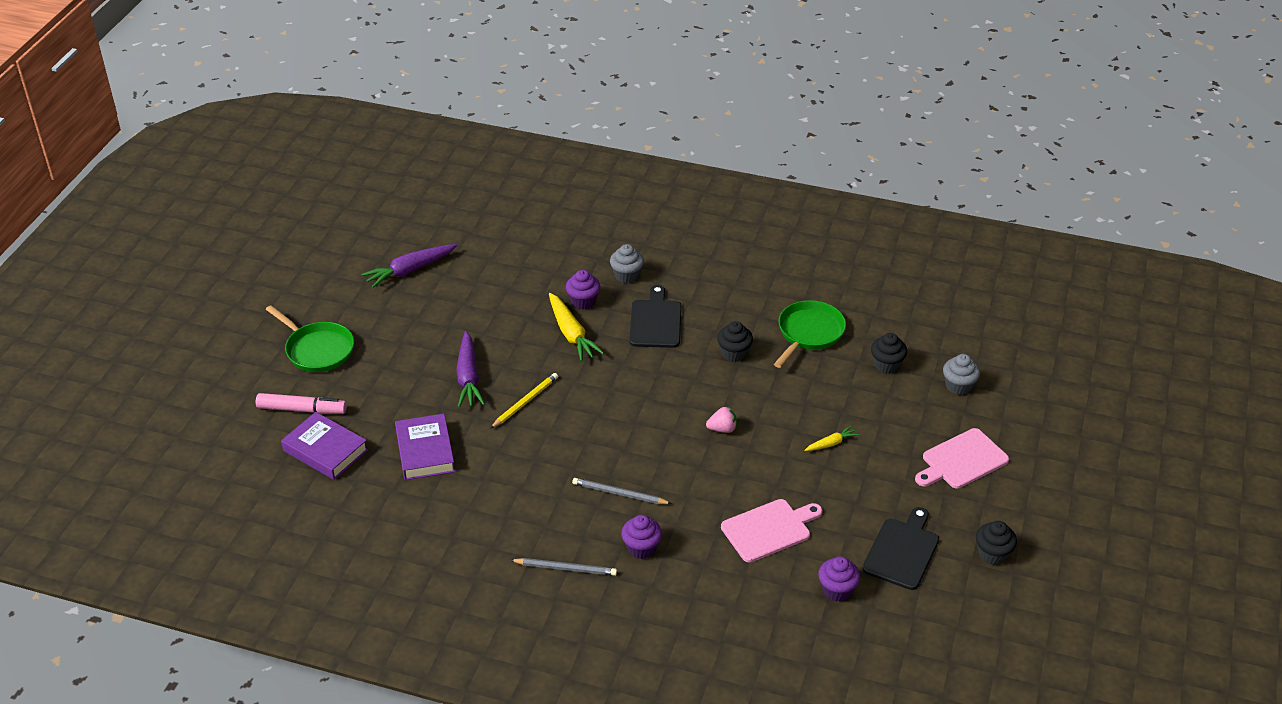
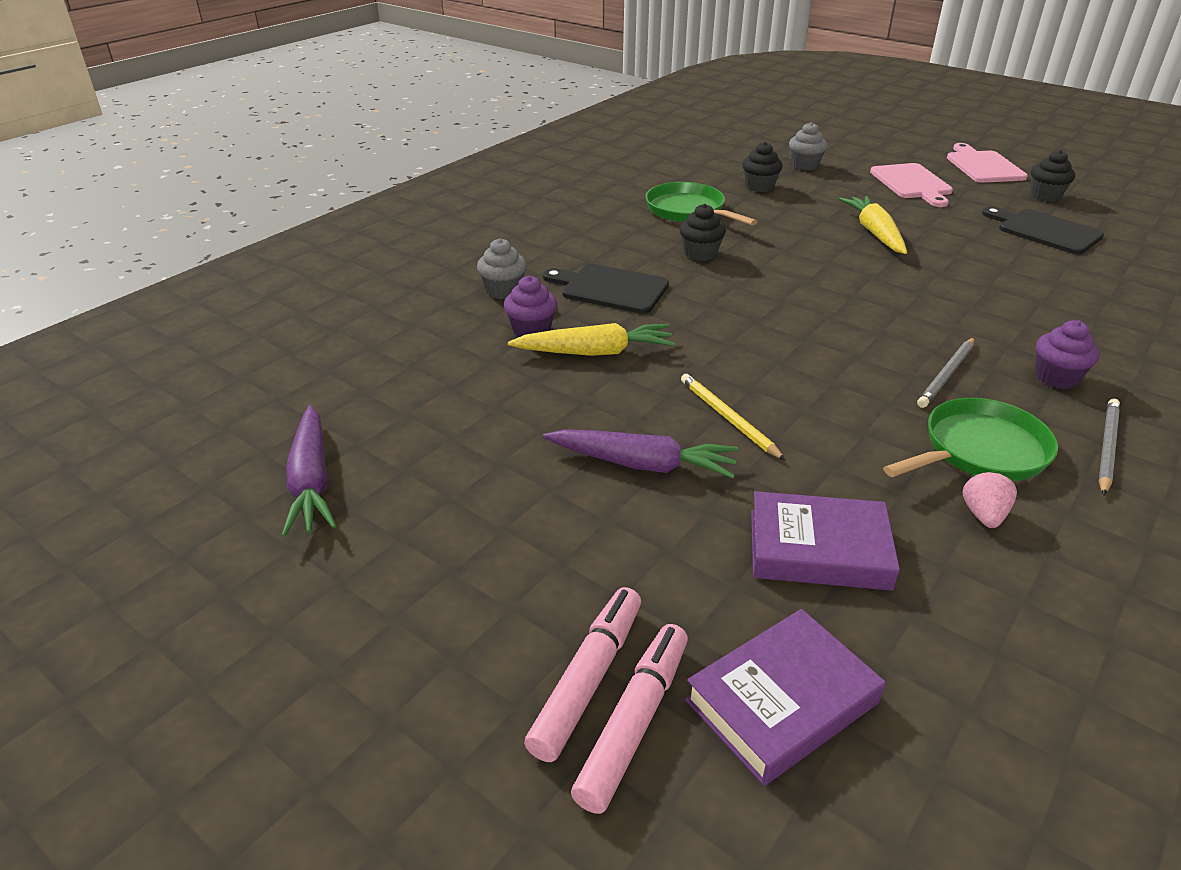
camera: 70 degrees left, 5 degrees down
(317, 350) = (448, 659): green pan -> green pan (980, 450)
(319, 392) = (588, 679): none -> pink marker
(722, 429) = (834, 284): pink strawberry -> pink strawberry (983, 515)
(769, 529) = (1015, 290): pink cutting board -> pink cutting board (983, 166)
(831, 443) = (874, 233): yellow carrot -> yellow carrot, size x1.91
(837, 590) = (1111, 272): purple cupcake -> none

